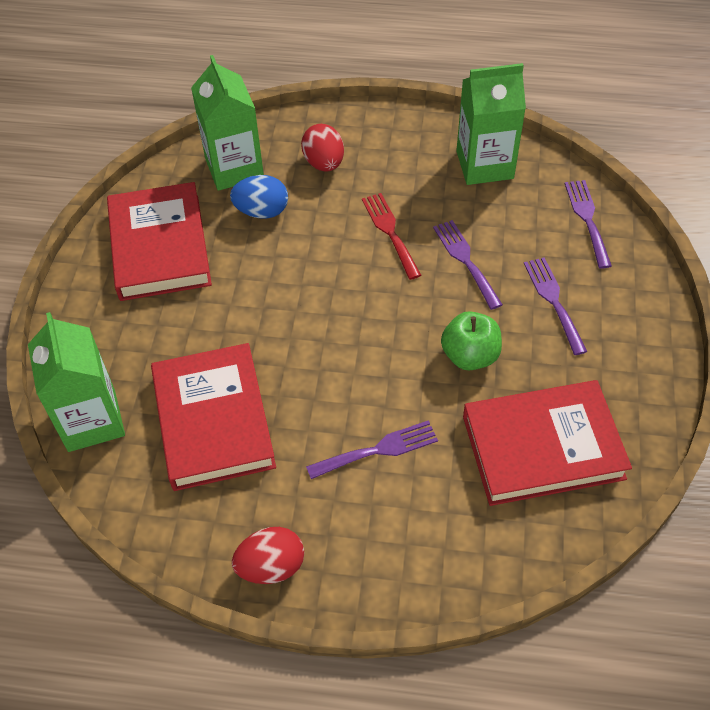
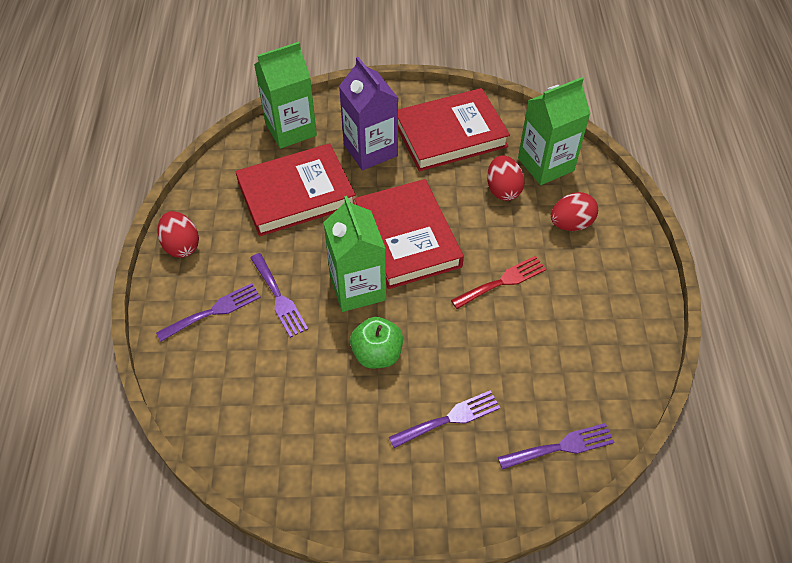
camera: 80 degrees right, 0 degrees up
(160, 332) = (370, 150): none -> purple carton
(262, 211) = (503, 190): blue egg -> red egg
(465, 260) = (483, 343): purple fork -> purple fork (214, 311)
(484, 165) = (608, 350): green carton -> green carton (357, 288)
(543, 447) = (290, 415): red book -> red book (407, 238)

